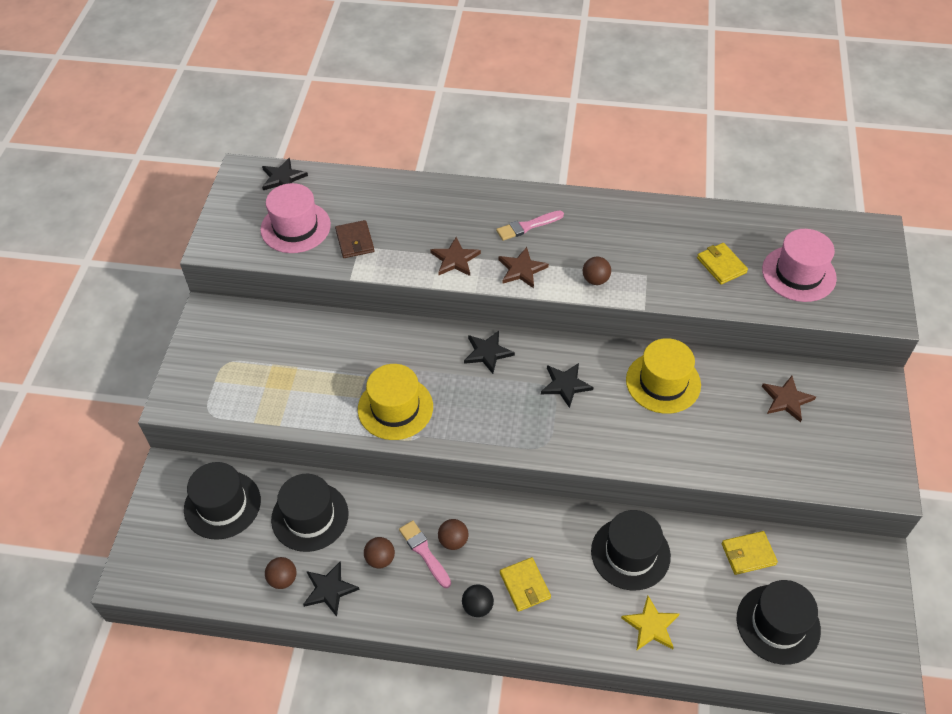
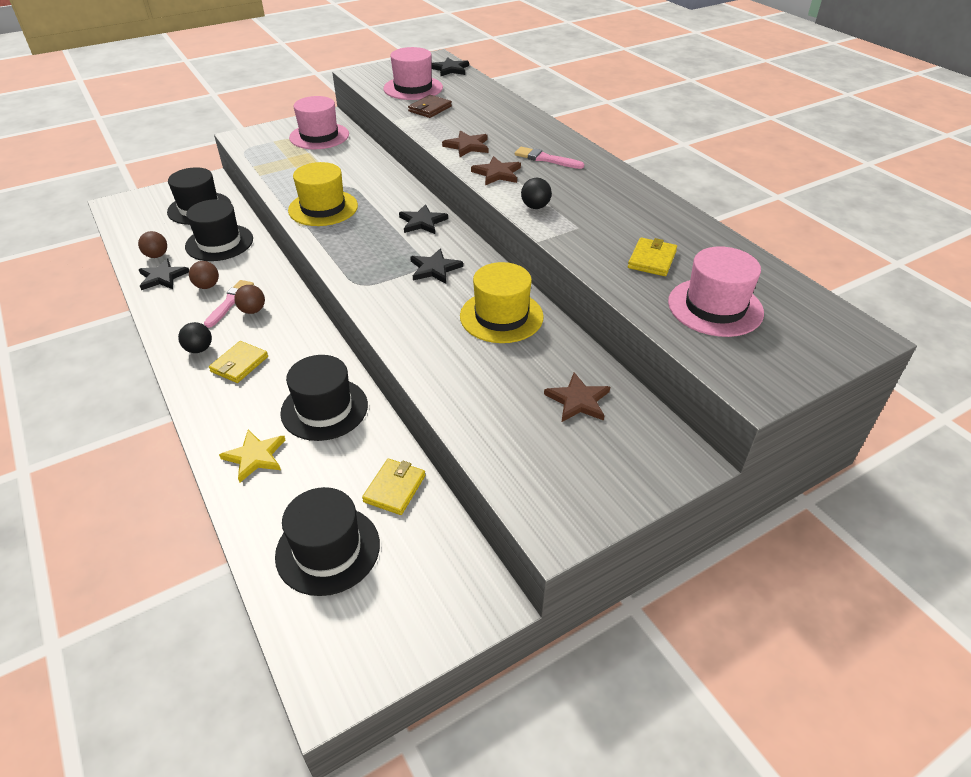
camera: 50 degrees right, 10 degrees down
(245, 340) = (319, 136): none -> pink hat
(595, 280) = (535, 207): brown ball -> black ball
(748, 554) = (394, 488): yellow wallet -> yellow wallet turned 75 degrees clockwise

